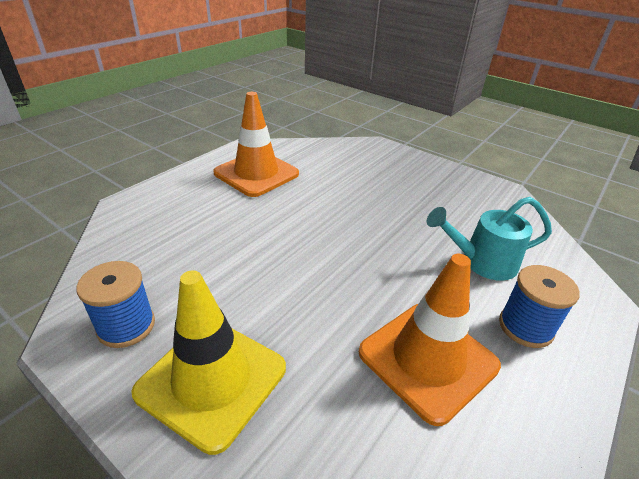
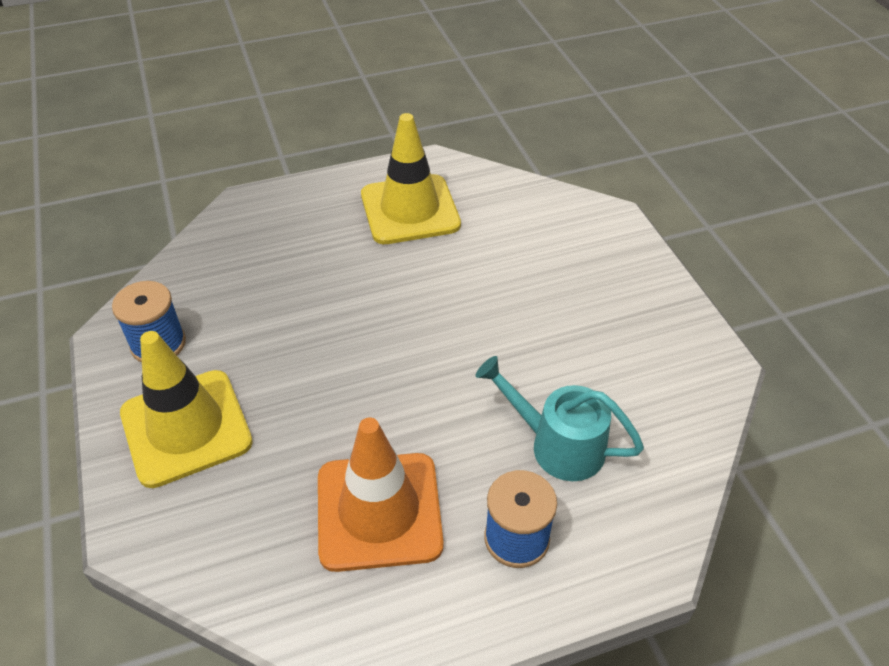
camera: 35 degrees right, 10 degrees up
(256, 173) = (410, 210): orange traffic cone -> yellow traffic cone

